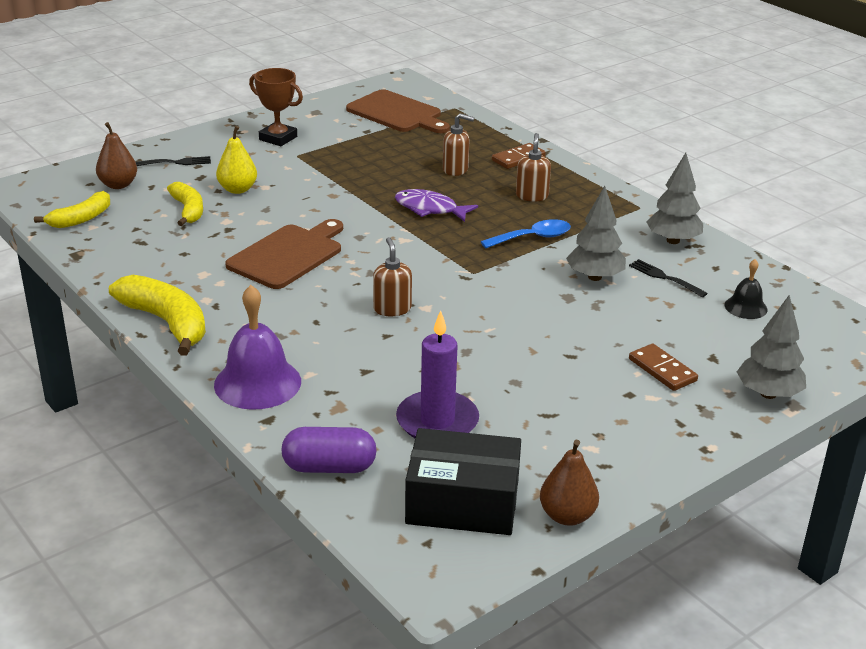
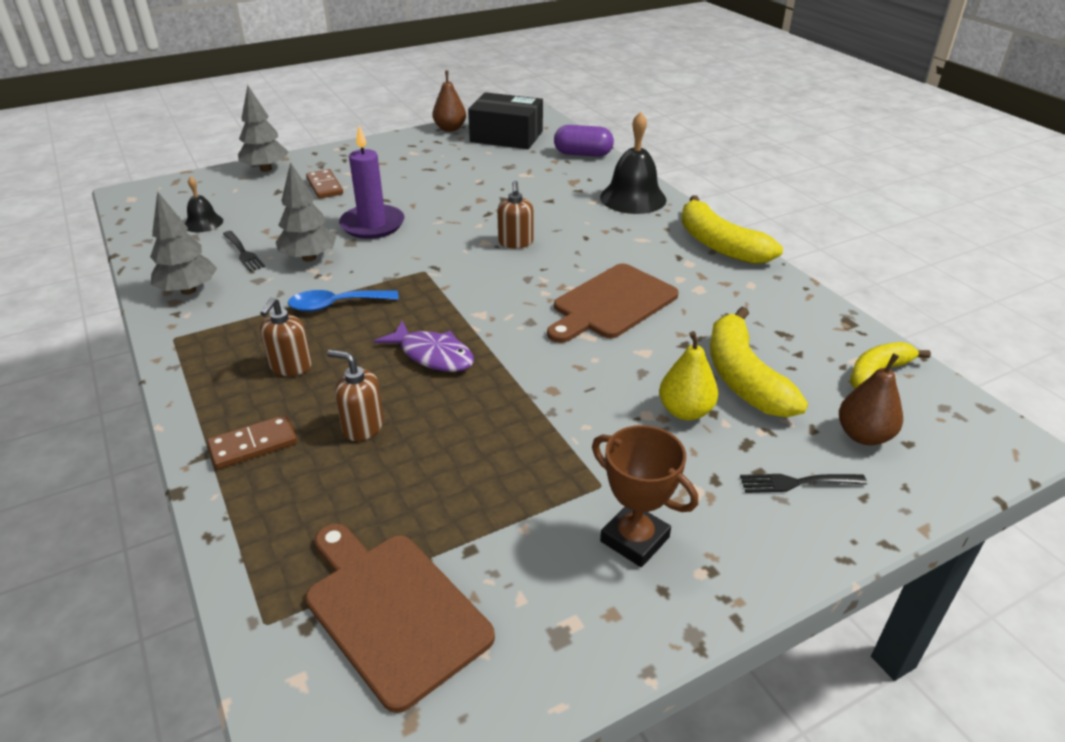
camera: 170 degrees left, 5 degrees up
(188, 210) = (743, 377): yellow banana -> yellow banana, size x1.57
(257, 383) = (633, 198): purple bell -> black bell
(437, 421) = (506, 170): purple candle -> purple candle (372, 225)

